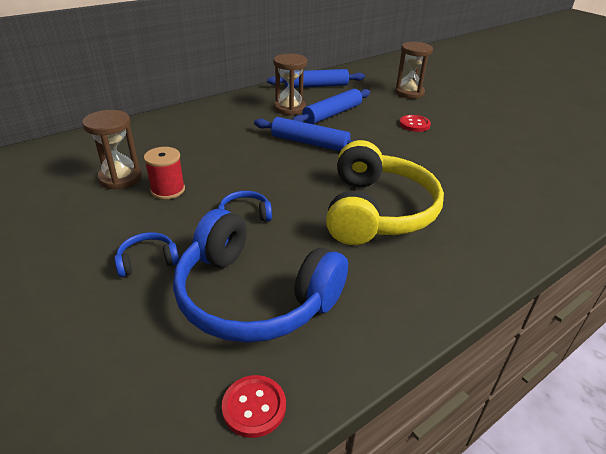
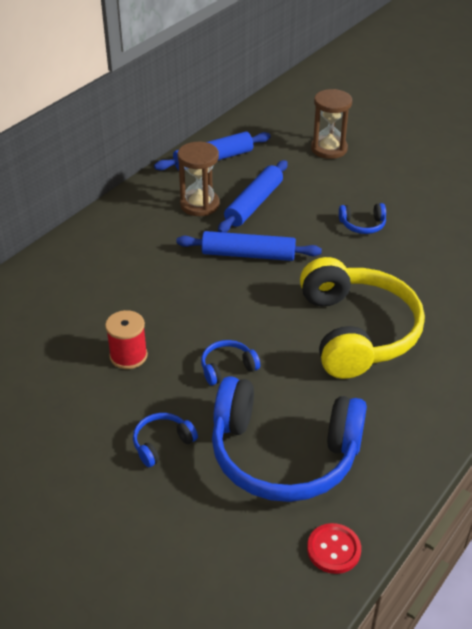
camera: 15 degrees left, 5 degrees up
(120, 178) = (65, 352): brown hourglass -> none
(414, 124) = (352, 201): red button -> none
(416, 140) = (362, 225): none -> blue headphones

